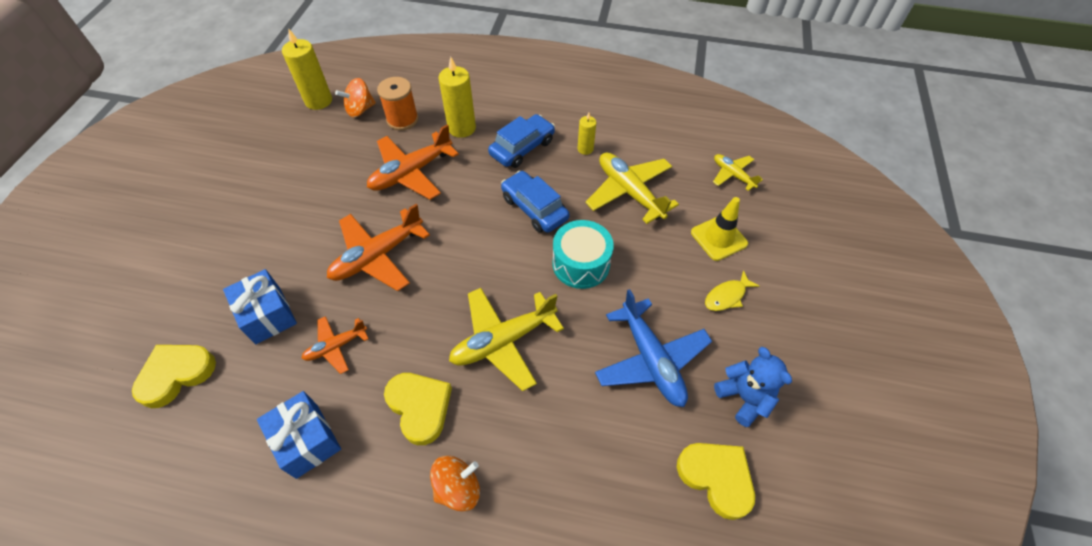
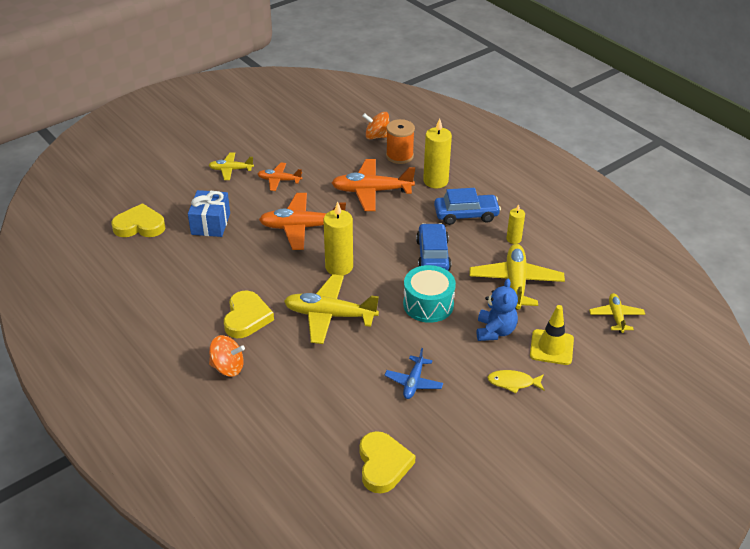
camera: 40 degrees right, 15 degrees down
(231, 233) = (231, 170): none -> yellow plane
(307, 440) = (173, 296): blue gift -> none
(318, 101) = (355, 118): yellow candle -> yellow candle (339, 267)
(336, 346) = (231, 261): orange plane -> orange plane (279, 180)
(651, 360) = (413, 382): blue plane -> blue plane, size x0.56
(744, 397) = (453, 441): blue teddy bear -> blue teddy bear (495, 331)

